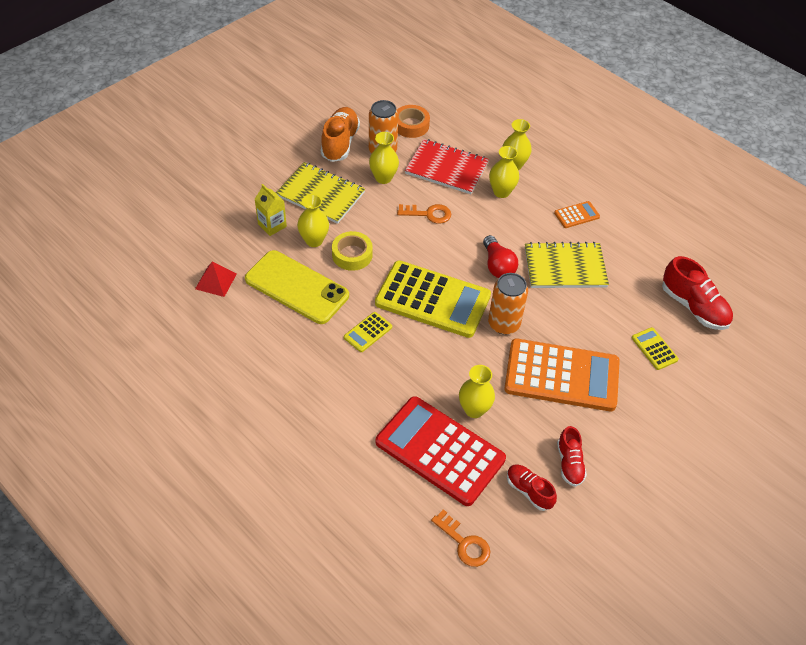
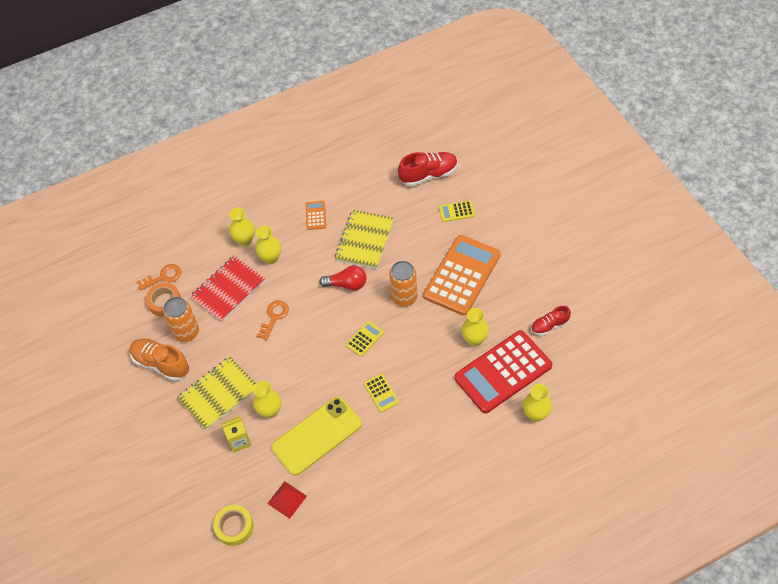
camera: 65 degrees left, 5 degrees up
(352, 255) = (297, 385): yellow tape -> yellow tape (234, 527)
(383, 178) = (219, 340): yellow vase -> yellow vase (535, 414)
(432, 300) = (365, 339): yellow calculator -> yellow calculator, size x0.42
(464, 543) = (579, 377): orange key -> orange key (163, 277)
(569, 463) = (534, 294): red shoe -> none

